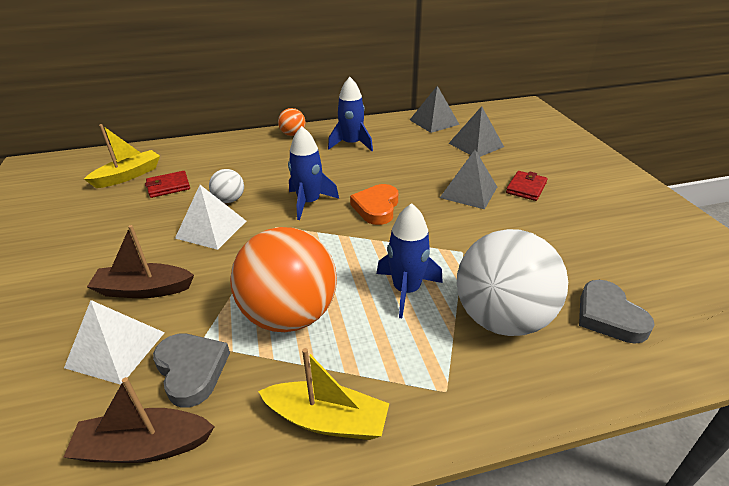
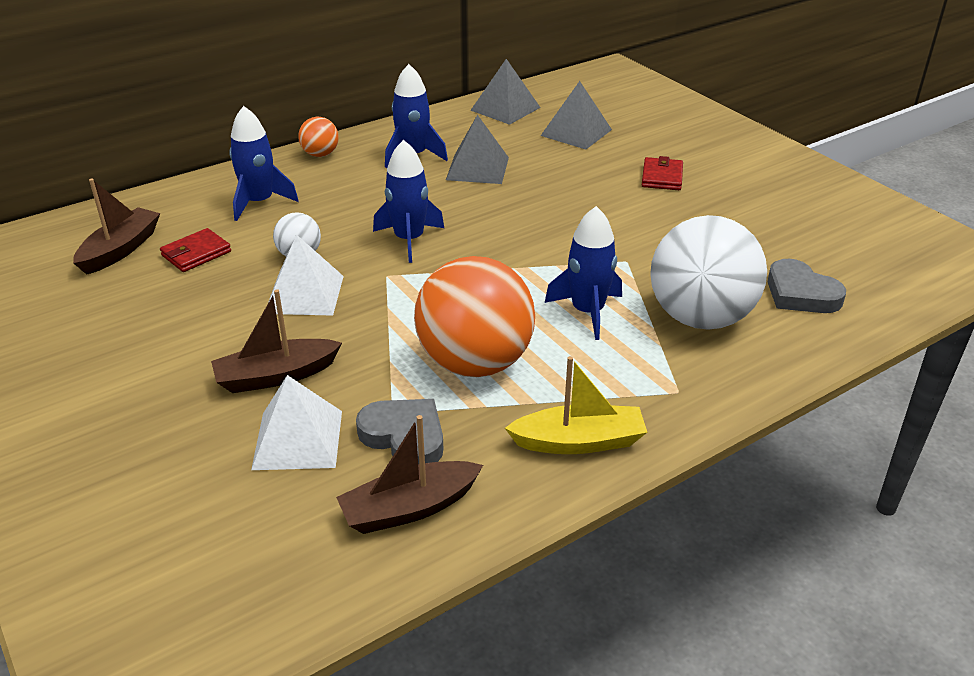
camera: 20 degrees left, 0 degrees up
(128, 175) = (120, 250): yellow boat -> brown boat
(233, 159) = (259, 202): none -> blue rocket
(376, 207) = (498, 231): orange heart -> none
(468, 192) = (598, 193): grey pyramid -> grey pyramid (477, 168)

